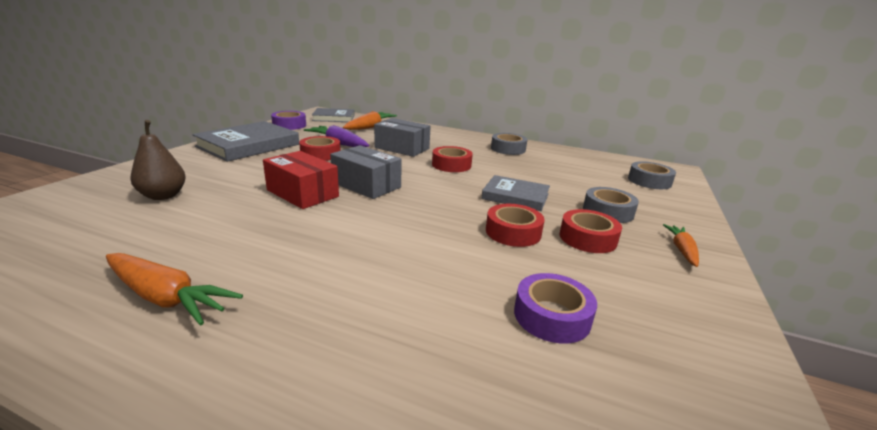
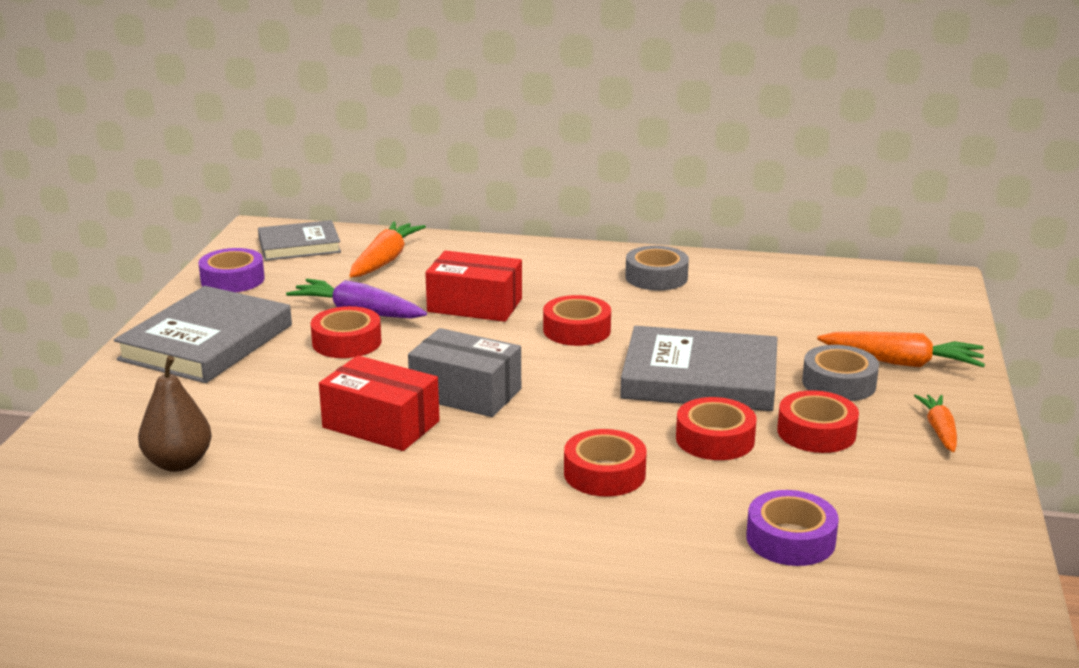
camera: 10 degrees left, 0 degrees up
(166, 298) = (342, 592): orange carrot -> orange carrot (902, 363)
(402, 148) = (475, 305): grey box -> red box
(425, 242) = (604, 474): none -> red tape
(515, 196) = (700, 378): grey book -> grey book, size x1.61
(649, 181) = (897, 313): grey tape -> none

